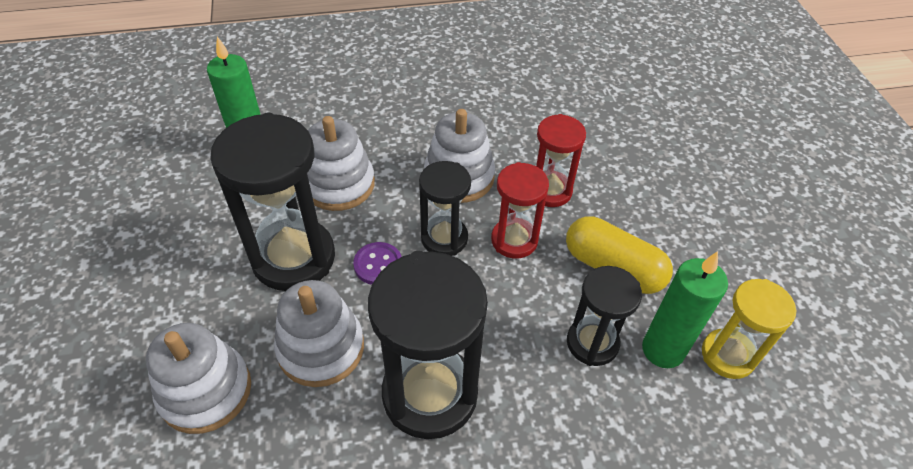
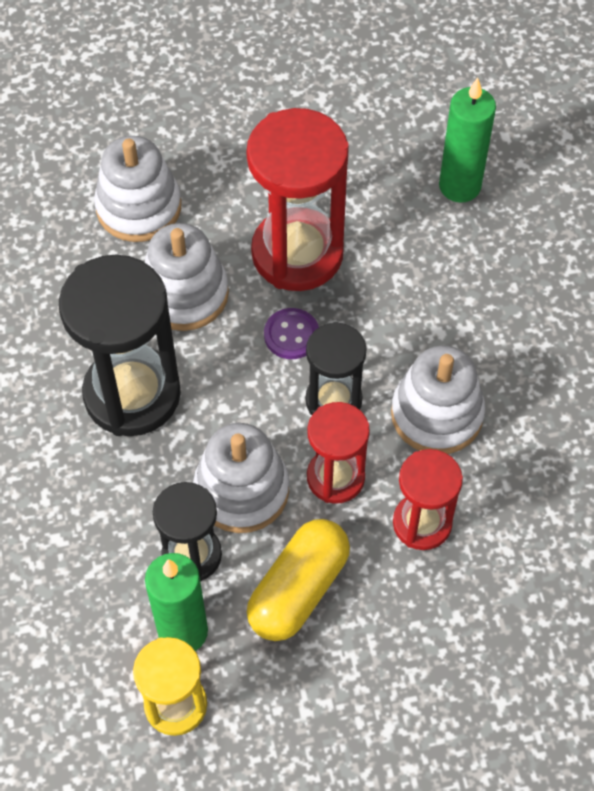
camera: 90 degrees right, 10 degrees up
(293, 258) = (297, 253): black hourglass -> red hourglass
(339, 184) = (410, 283): white stacking toy -> white stacking toy (241, 490)

